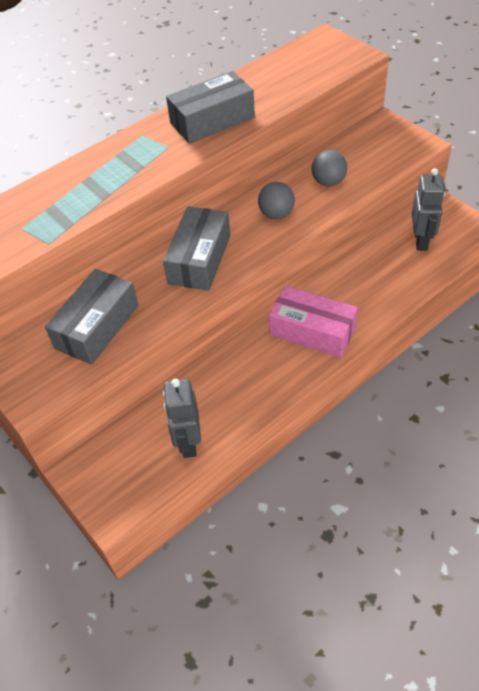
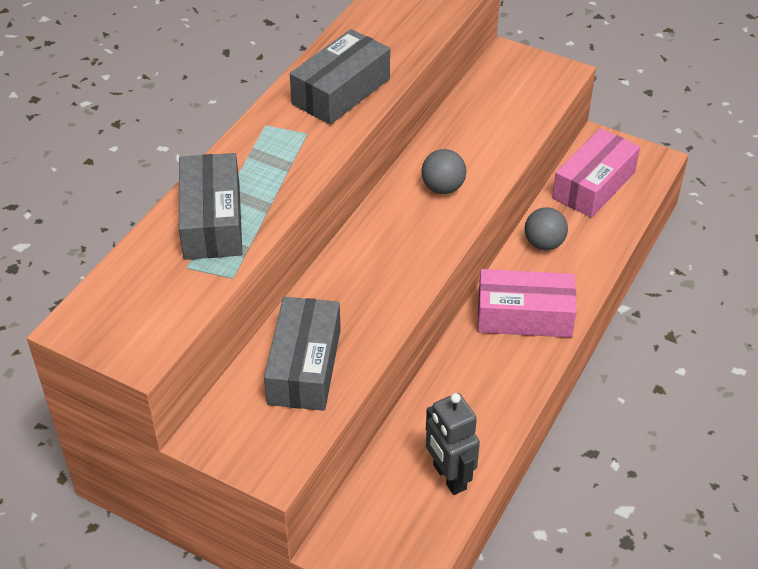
camera: 25 degrees left, 5 degrees down
(199, 259) = (382, 260): grey box -> grey box (212, 221)
(328, 182) = (482, 138): grey ball -> grey ball (544, 244)
(421, 241) = (593, 185): grey robot -> pink box

